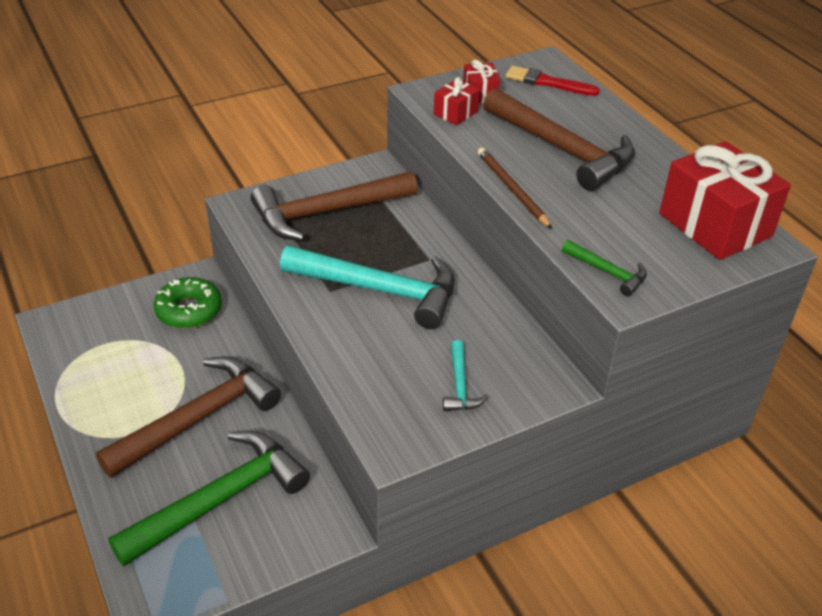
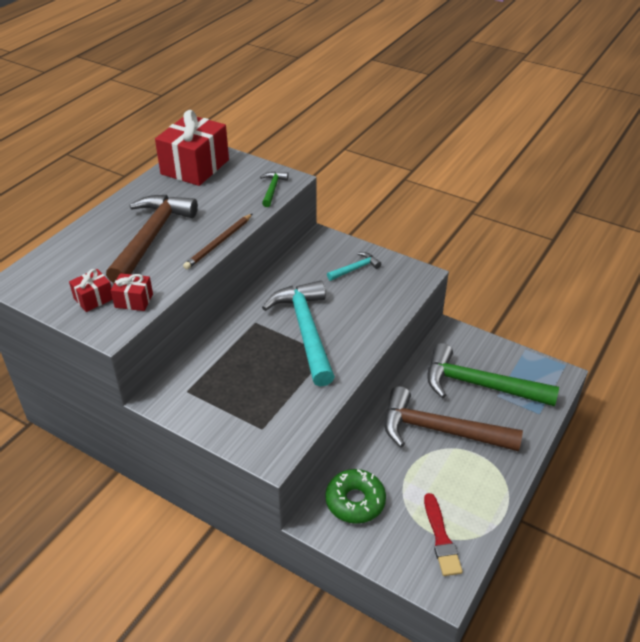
camera: 120 degrees left, 0 degrees up
(326, 212) = (242, 397): brown hammer -> none
(547, 82) = (52, 271): red brush -> red brush (441, 538)

